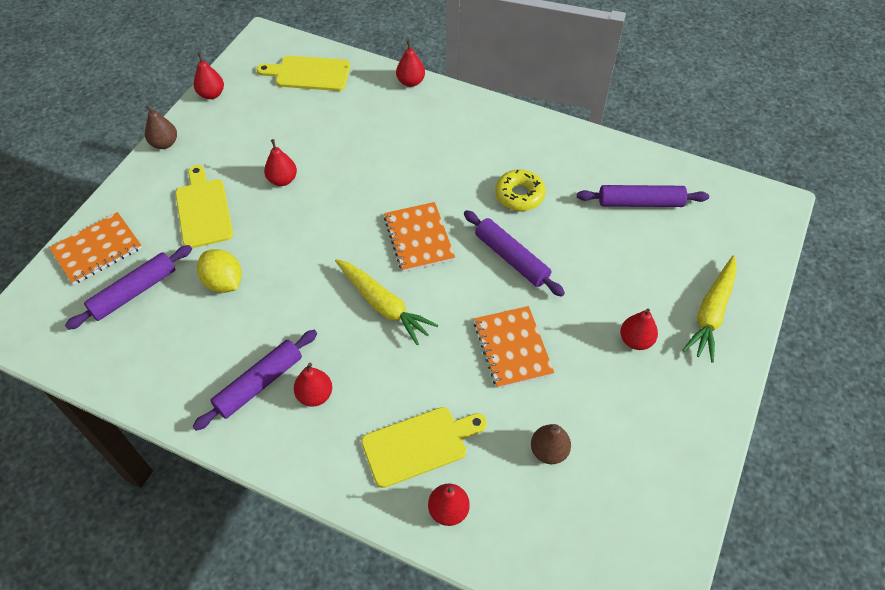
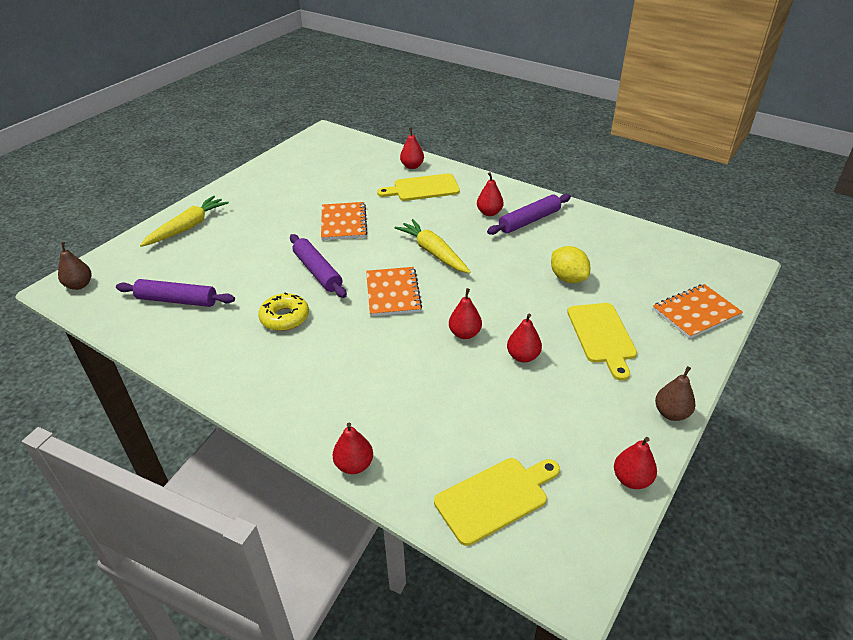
camera: 170 degrees left, 15 degrees down
(134, 292) = (645, 278): purple rolling pin -> none
(309, 74) = (495, 498): yellow cutting board -> yellow cutting board turned 45 degrees counterclockwise
(548, 451) = (343, 180): brown pear -> brown pear (79, 285)
(635, 340) = (254, 219): red pear -> red pear (465, 334)

